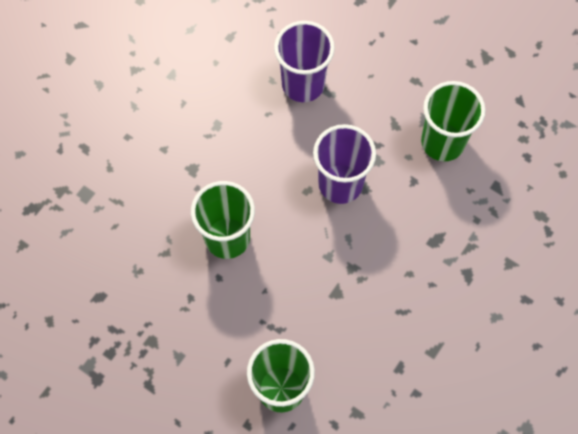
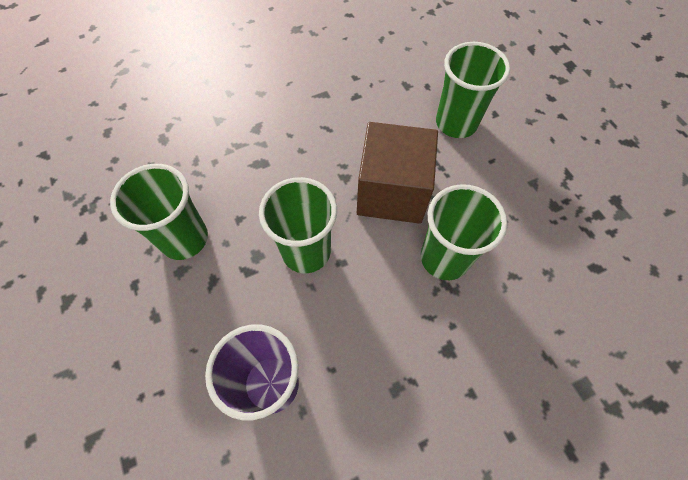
camera: 150 degrees left, 5 degrees down
(302, 275) = (392, 192): none -> brown cube
(340, 184) = (306, 251): purple cup -> green cup

